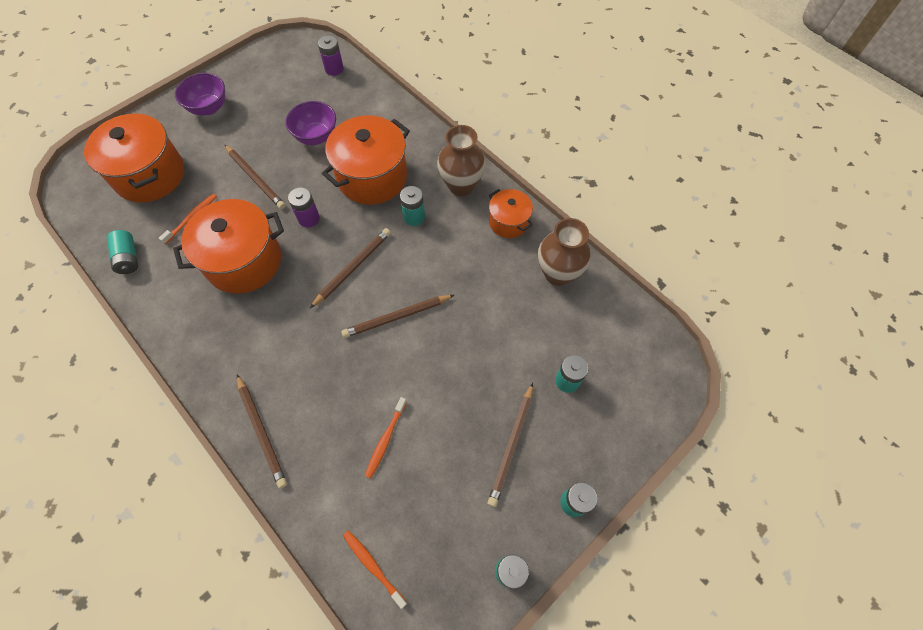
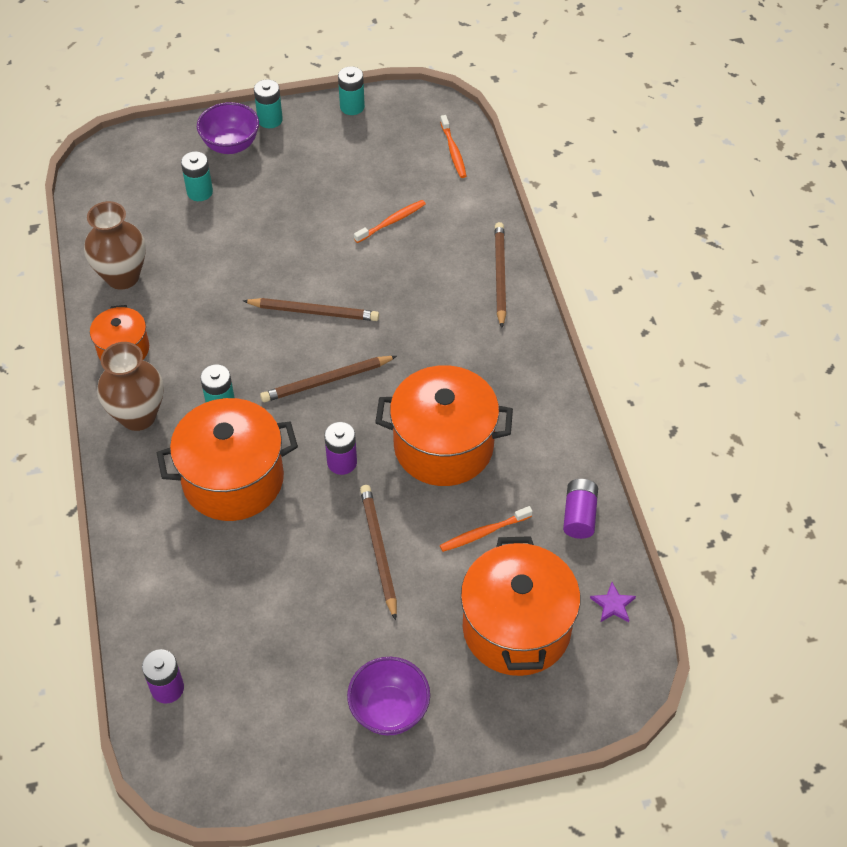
camera: 150 degrees left, 10 degrees down
(90, 213) = (613, 604): none -> purple star
(128, 258) = (579, 515): turquoise battery -> purple battery
(316, 136) = (265, 577): purple bowl -> purple bowl (231, 145)
(511, 445) = (287, 172): brown pencil -> none

